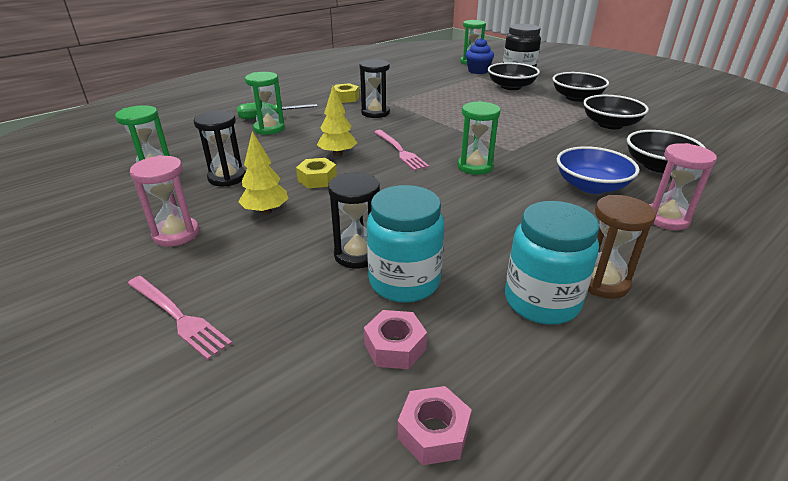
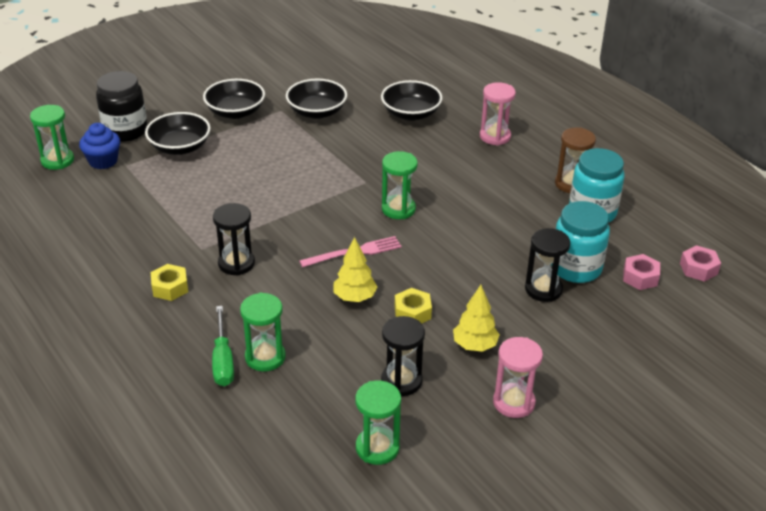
camera: 85 degrees left, 5 degrees up
(178, 317) = (624, 381): pink fork -> none
(591, 186) = (442, 155): blue bowl -> none

